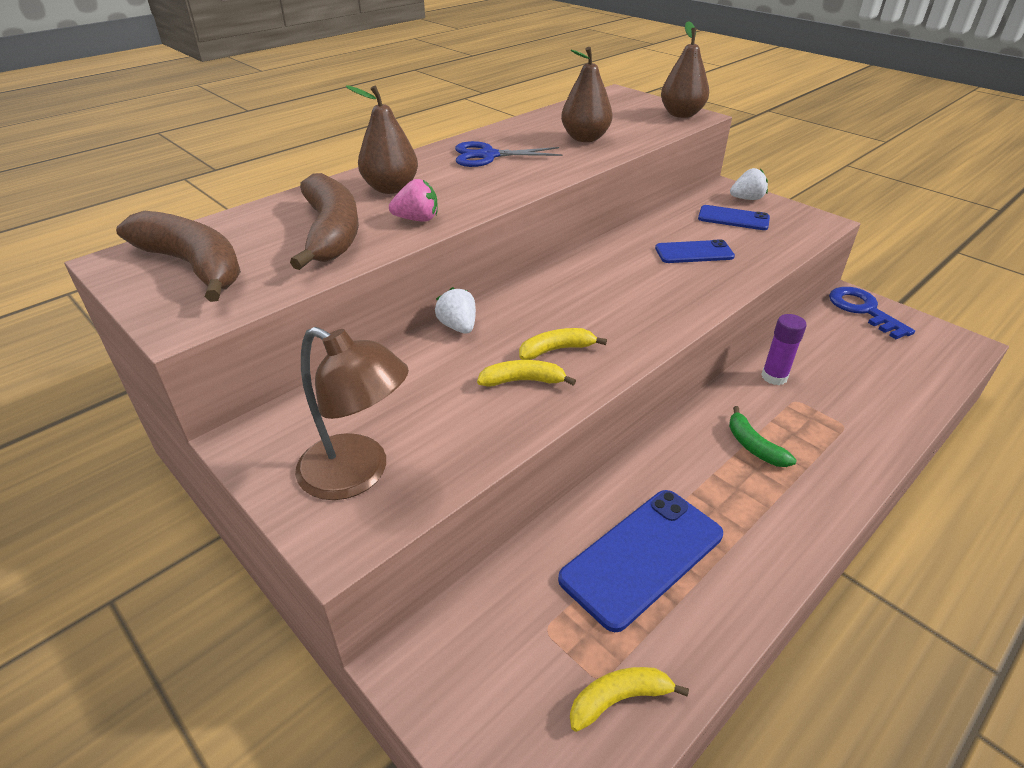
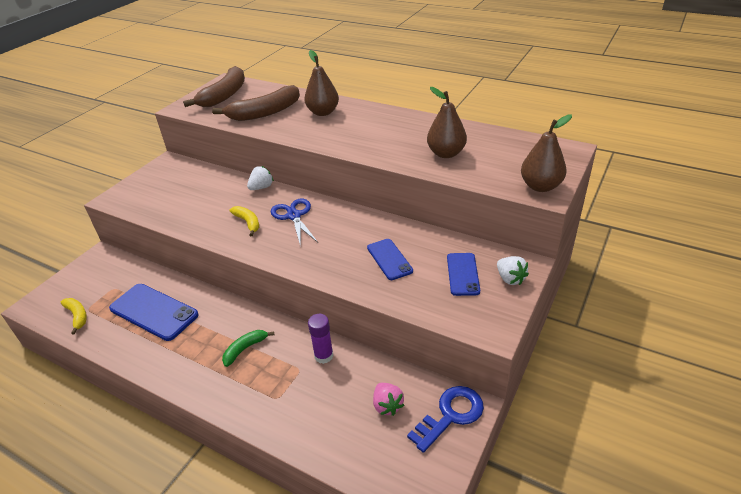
camera: 75 degrees right, 0 degrees up
(358, 474) = (148, 192): brown lamp -> none
(417, 219) = (288, 129): pink strawberry -> pink strawberry (387, 405)
(488, 156) = (388, 127): blue scissors -> blue scissors (294, 216)
(523, 381) = (218, 218): yellow banana -> none

